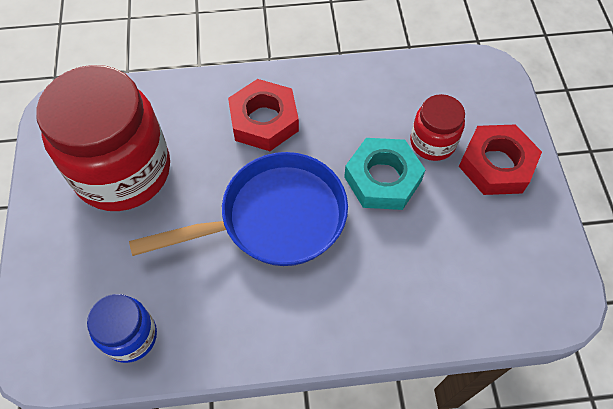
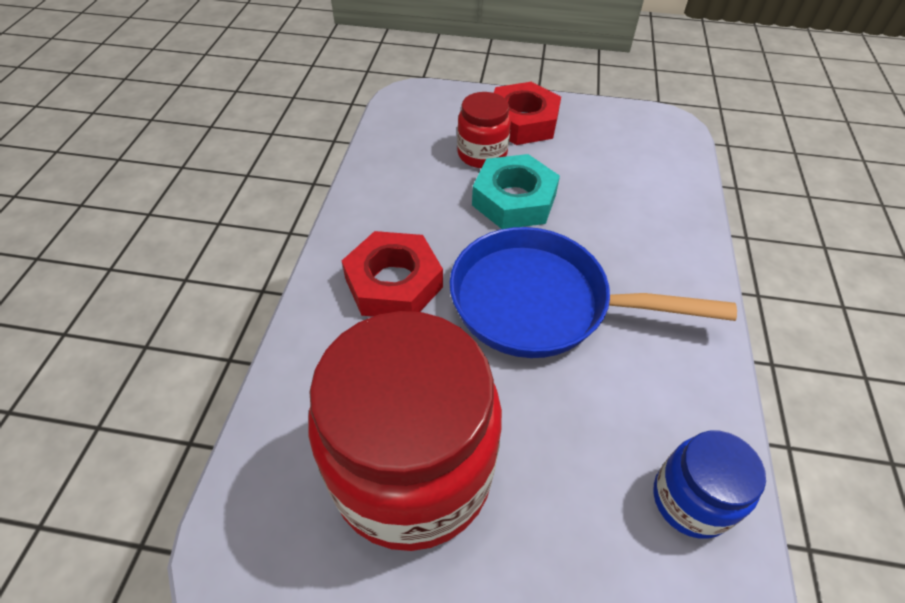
camera: 75 degrees left, 10 degrees down
(274, 218) = (541, 303): blue pan -> blue pan turned 75 degrees counterclockwise

